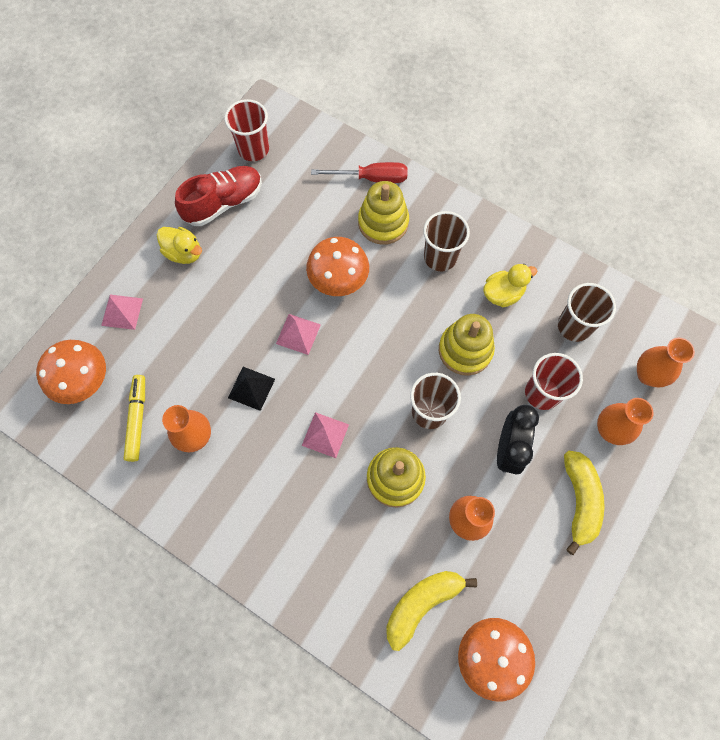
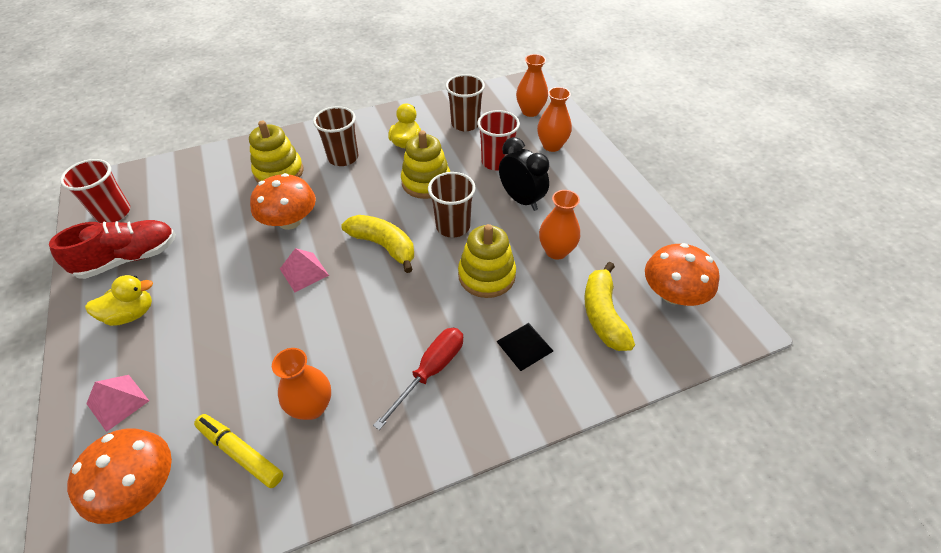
camera: 55 degrees left, 20 degrees down
(223, 203) = (128, 259): red shoe -> red shoe turned 60 degrees clockwise
(251, 388) = (314, 333): black pyramid -> black pyramid (524, 346)
(325, 434) = (408, 302): pink pyramid -> none
(371, 178) = (237, 159): red screwdriver -> red screwdriver (431, 371)
(579, 500) = (588, 184): yellow banana -> yellow banana (383, 246)

